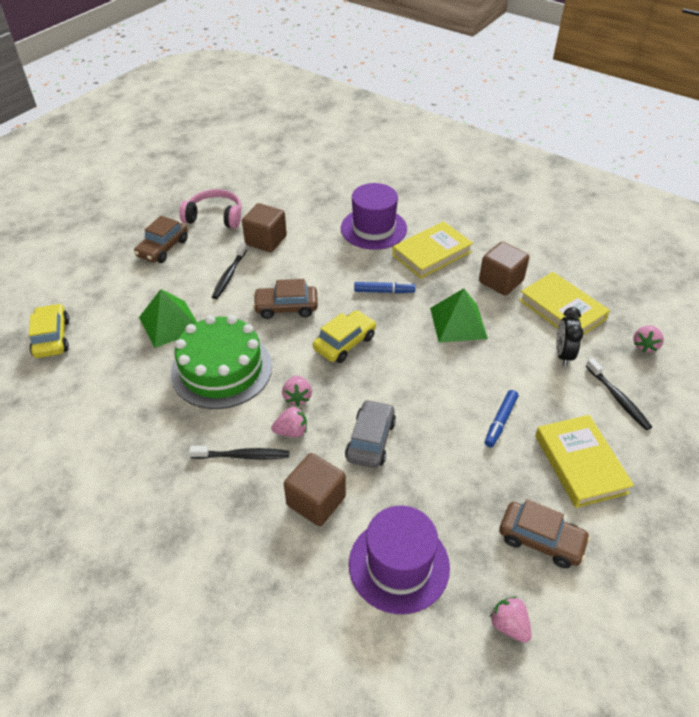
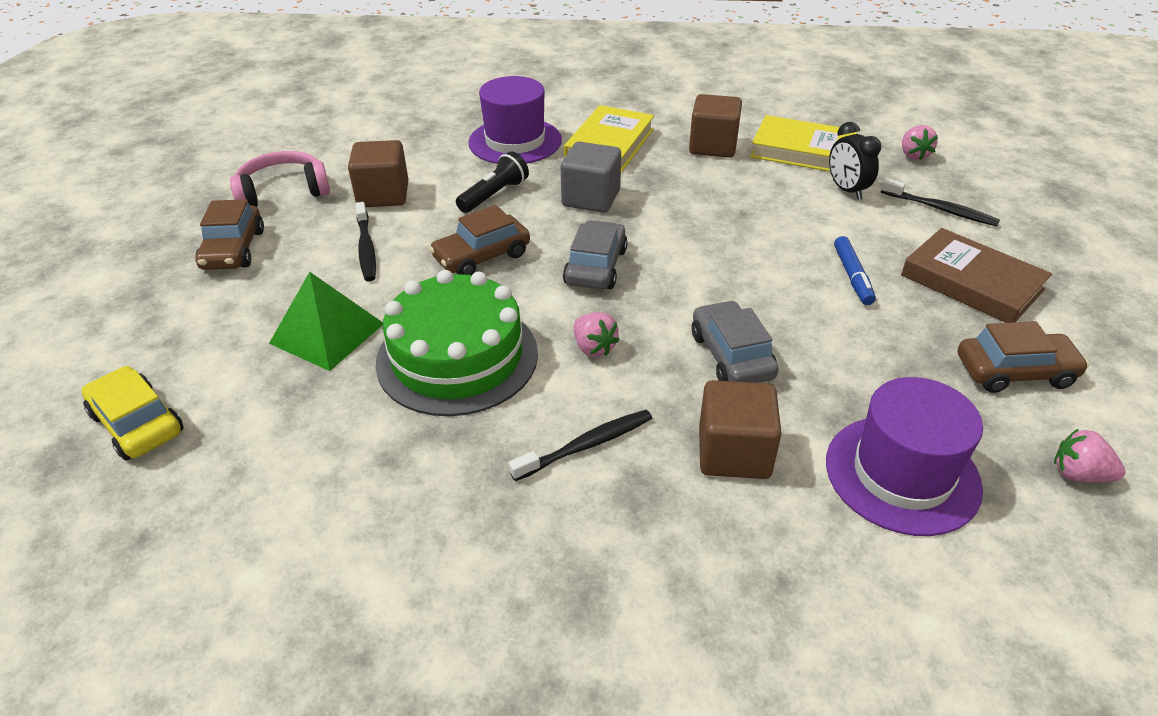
camera: 30 degrees left, 5 degrees down
(291, 431) = (624, 388): pink strawberry -> none
(328, 265) = (494, 195): none -> black flashlight
(345, 343) = (595, 267): yellow car -> grey car
(384, 291) = (591, 198): blue marker -> grey cube
(458, 323) = (708, 200): green pyramid -> none
(580, 464) = (971, 282): yellow book -> brown book

